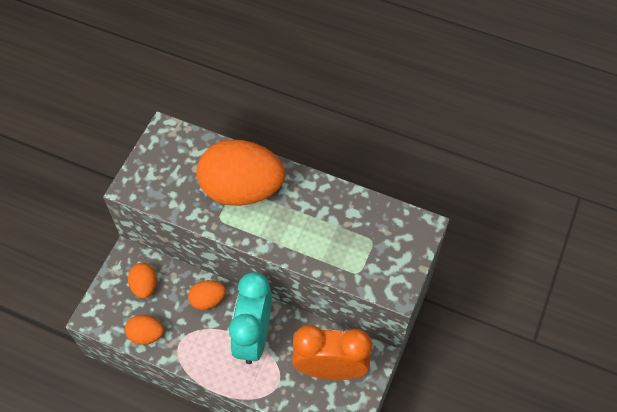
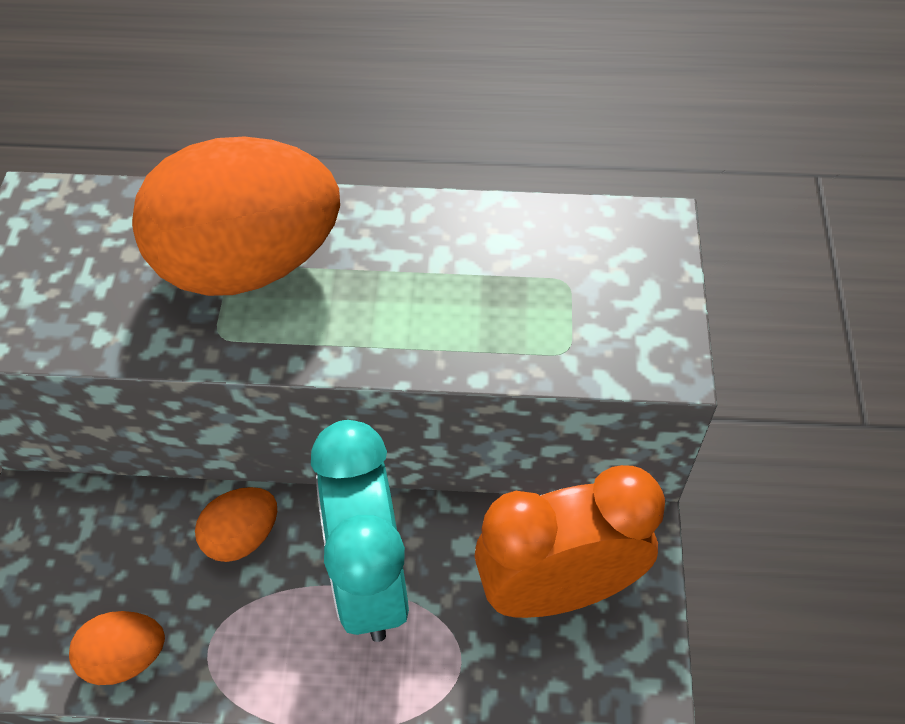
camera: 20 degrees left, 5 degrees down
(144, 286) = (89, 554): orange egg -> none

